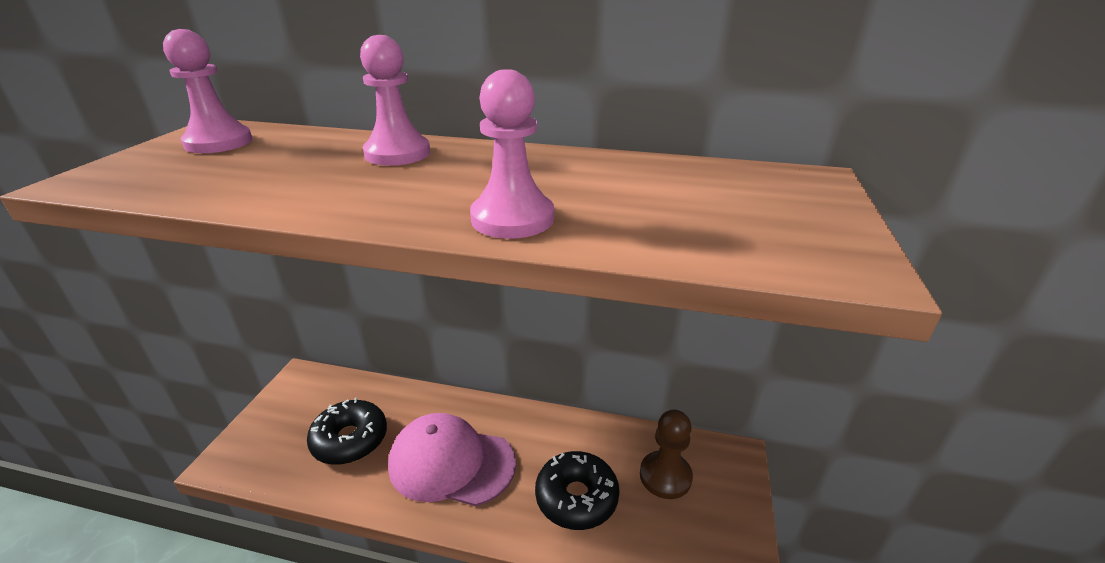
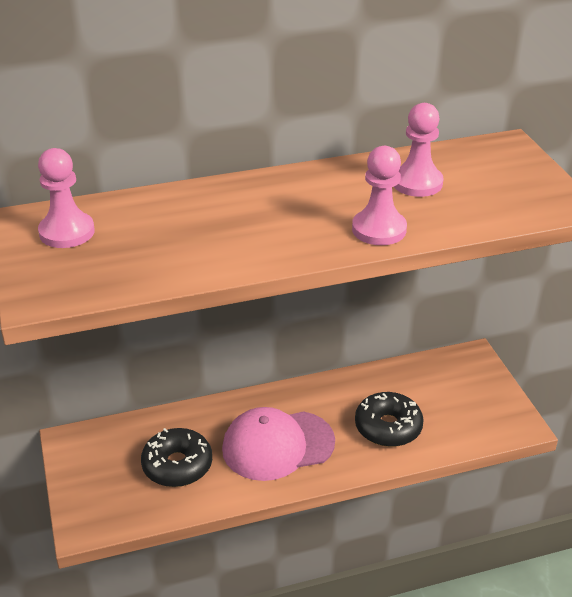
camera: 30 degrees left, 5 degrees up
(397, 153) = (229, 200): pink pawn -> pink pawn (417, 183)
(665, 476) = (436, 388): brown pawn -> none

